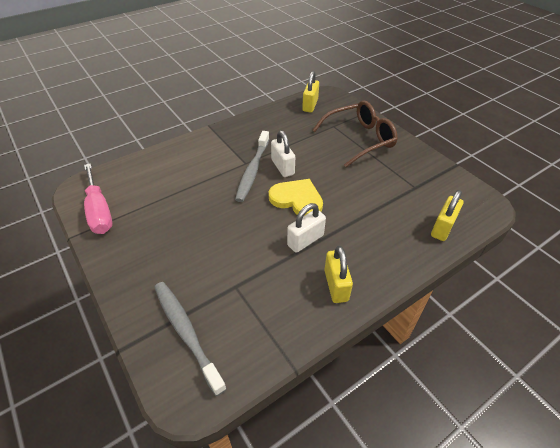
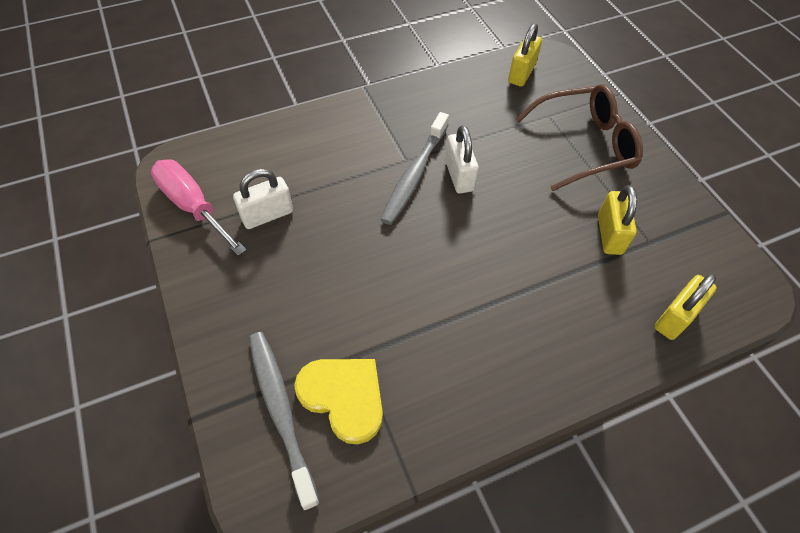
camera: 10 degrees right, 10 degrees up
(99, 211) = (193, 206): pink screwdriver -> pink screwdriver turned 150 degrees clockwise
(297, 199) = (469, 233): yellow heart -> yellow heart (344, 397)
(305, 240) = (468, 302): white padlock -> white padlock (267, 215)
(336, 285) = (496, 380): yellow padlock -> yellow padlock (609, 234)

